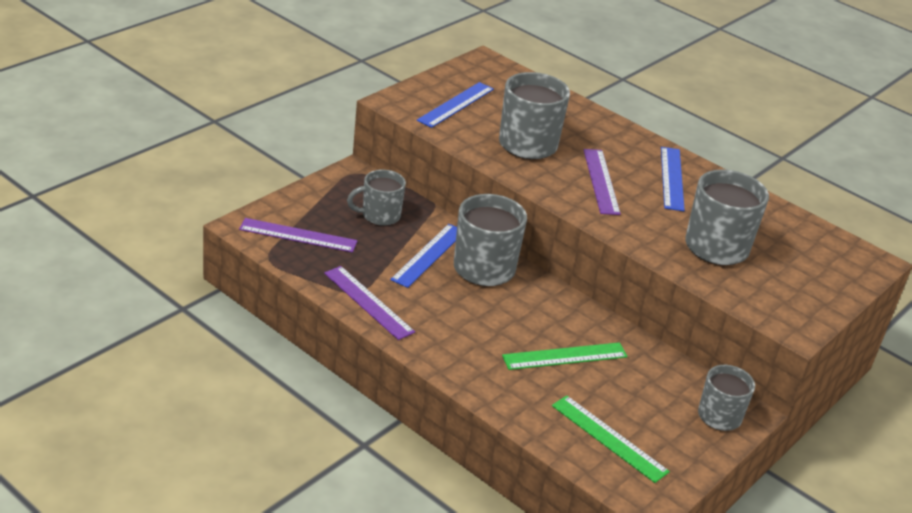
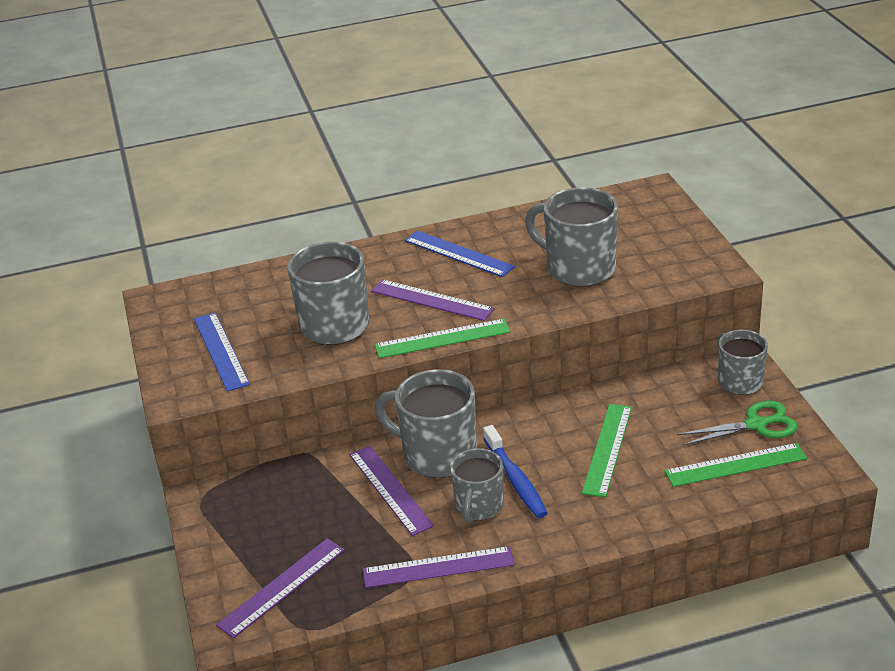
camera: 50 degrees left, 0 degrees up
(380, 215) = (295, 504): grey mug -> grey mug (479, 506)
(429, 255) = (390, 489): blue ruler -> purple ruler
(489, 315) = (516, 480): none -> blue toothbrush
(559, 199) = (442, 339): none -> green ruler
(671, 439) = (756, 425): none -> green scissors

